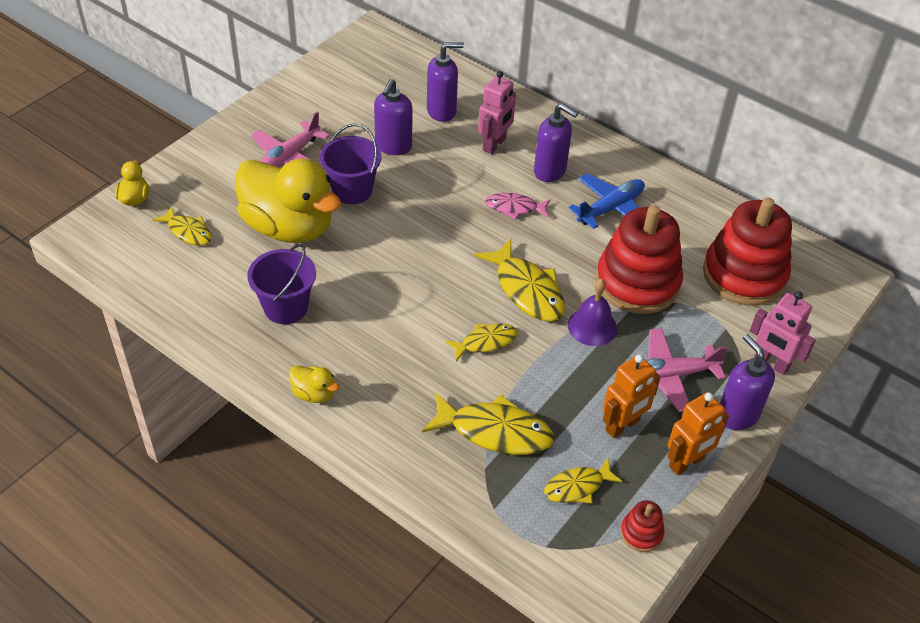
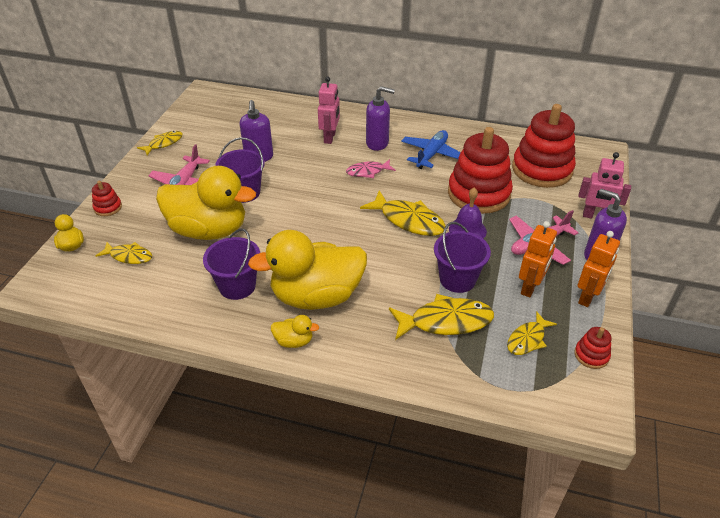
camera: 20 degrees left, 5 degrees down
(192, 162) = (108, 207): none -> red stacking toy
(366, 349) = (316, 296): none -> yellow duck
(442, 111) = (281, 127): purple soap dispenser -> none
(485, 342) = (401, 263): yellow fish -> yellow fish (164, 143)
(540, 385) = (457, 279): none -> purple bucket

